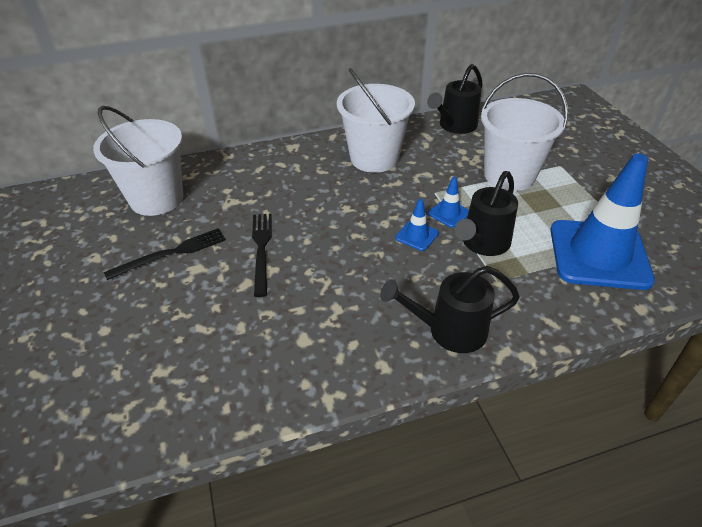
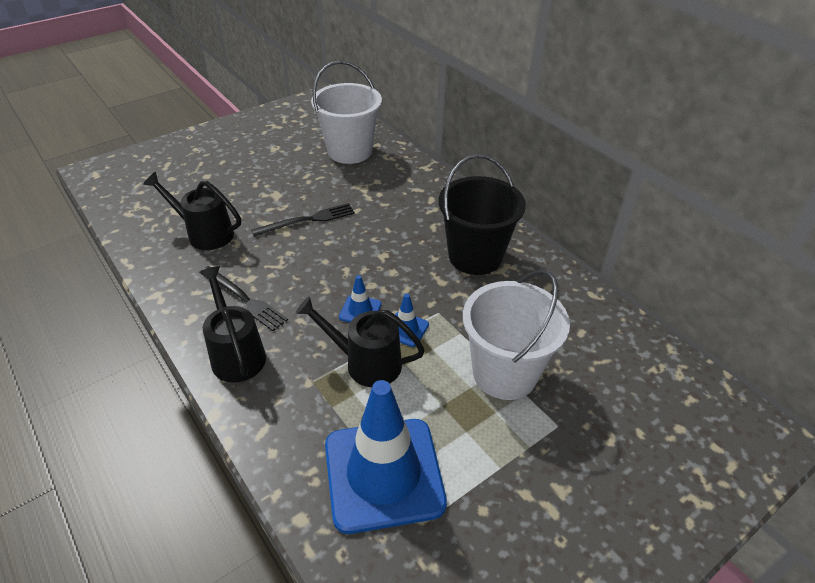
camera: 70 degrees right, 0 degrees up
(171, 253) = (289, 178): black fork -> black fork (244, 299)
(374, 158) = (475, 256): white bucket -> black bucket
(454, 126) = (583, 309): black watering can -> black watering can (204, 233)

